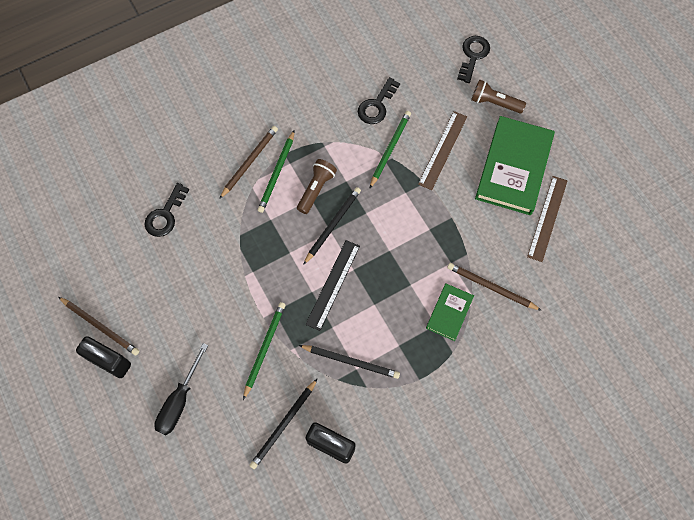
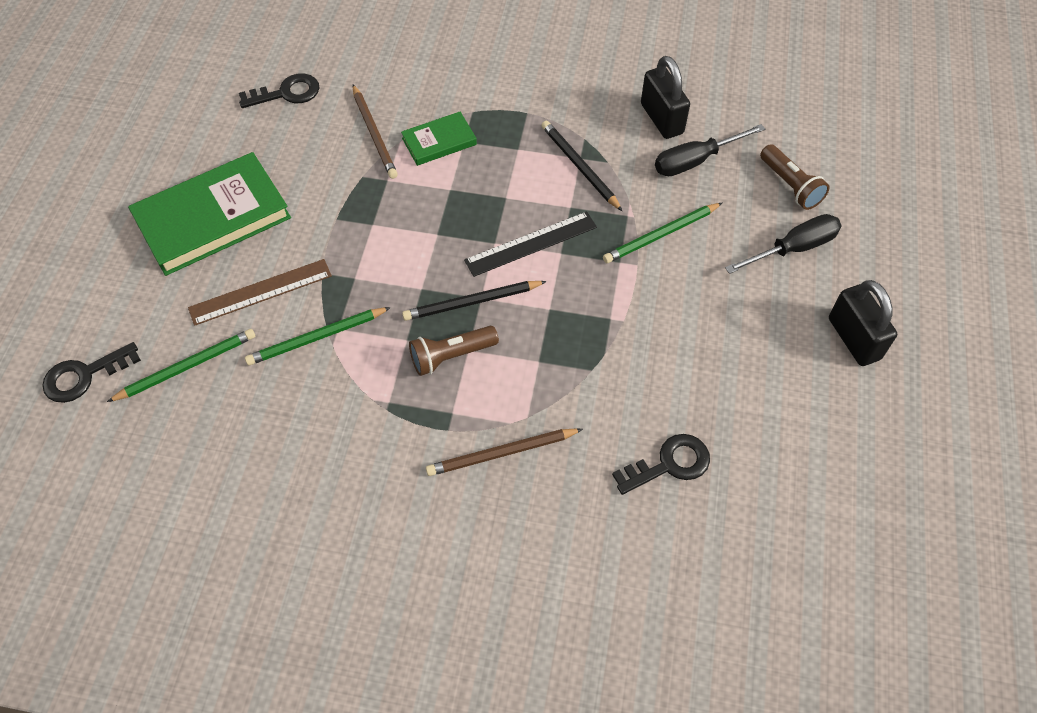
camera: 140 degrees left, 10 degrees down
(100, 326) = (843, 384): brown pencil -> none
(277, 173) = (480, 411): green pencil -> green pencil (187, 367)
(284, 425) = (695, 161): black pencil -> black screwdriver
(377, 105) = (271, 404): black key -> black key (286, 93)
(494, 103) = (139, 299): brown flashlight -> brown flashlight (790, 186)
(547, 218) = (245, 151): brown ruler -> none

